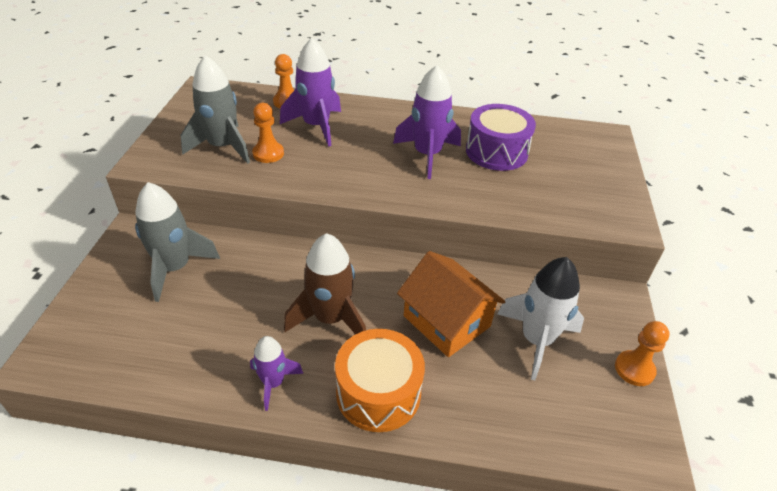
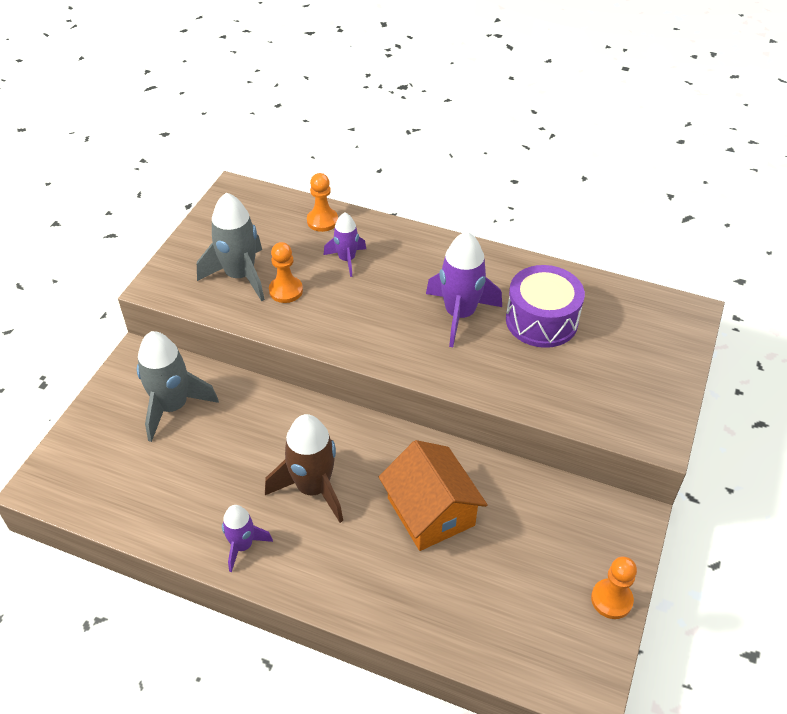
camera: 15 degrees right, 5 degrees up
(316, 126) = (347, 259): purple rocket -> purple rocket, size x0.59
(378, 393) = (339, 574): orange drum -> none
(536, 340) = (518, 549): white rocket -> none

